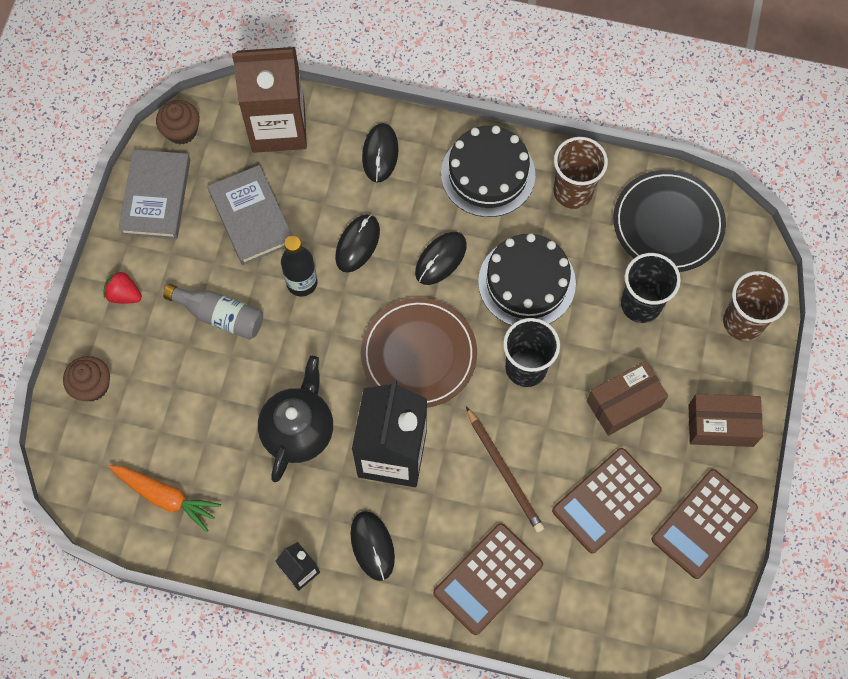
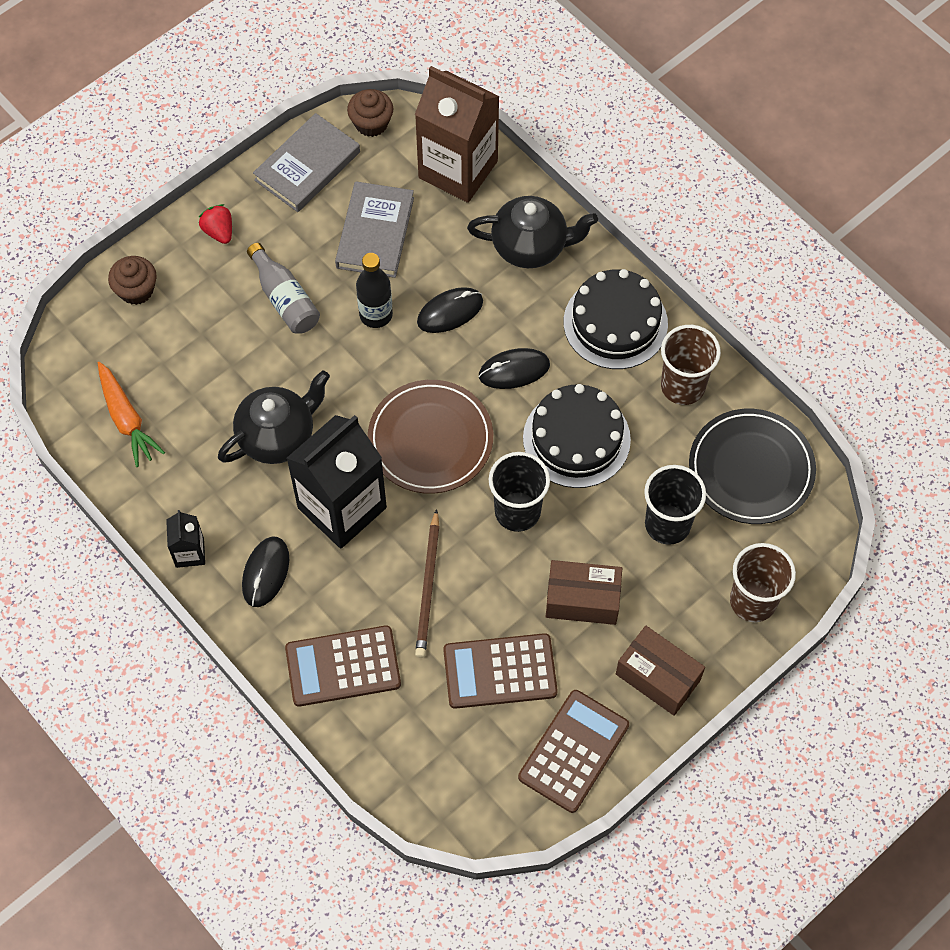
camera: 35 degrees right, 5 degrees down
(380, 154) = (530, 246): black mouse -> black teapot
(704, 524) = (573, 751): brown calculator -> brown calculator turned 135 degrees clockwise

